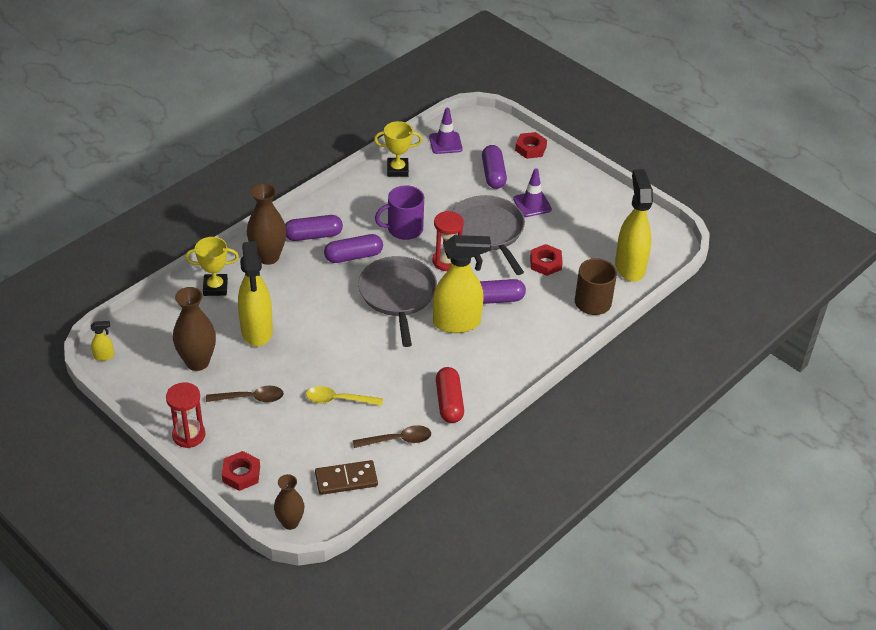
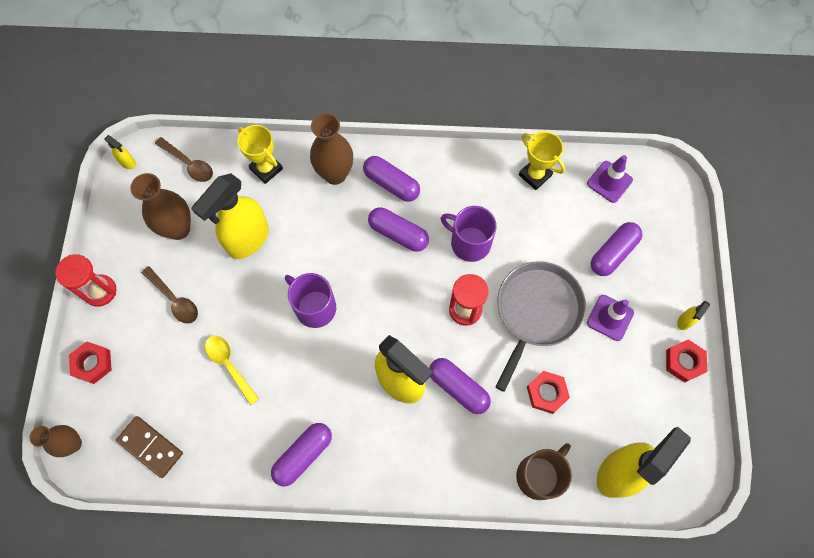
camera: 50 degrees right, 25 degrees up
(352, 330) = (314, 307): none -> purple mug
(397, 440) = (225, 450): brown spoon -> brown spoon (188, 164)
(398, 295) = (387, 307): grey pan -> none
(449, 402) = (303, 455): red capsule -> purple capsule
(530, 148) = (681, 254): red nut -> red nut (684, 362)
(573, 176) = (684, 321): none -> yellow spray bottle

